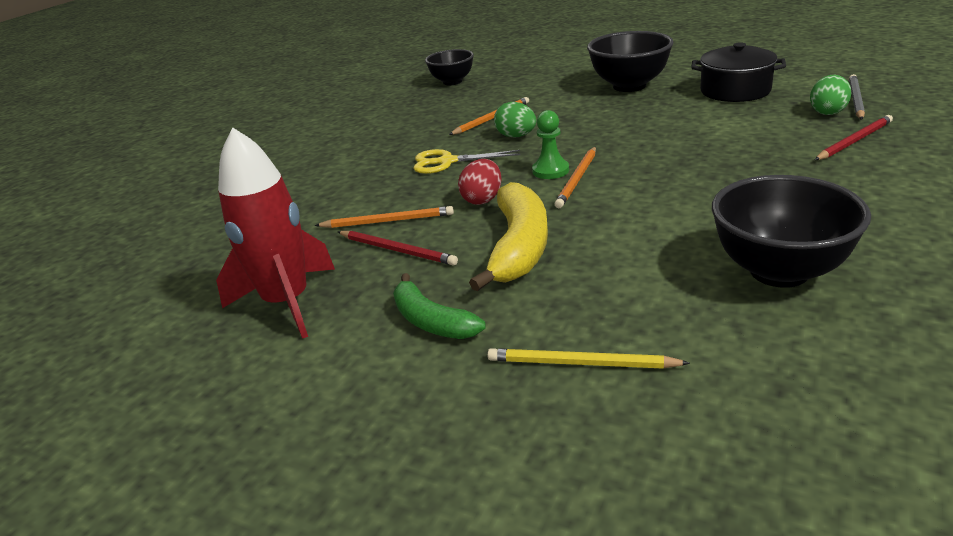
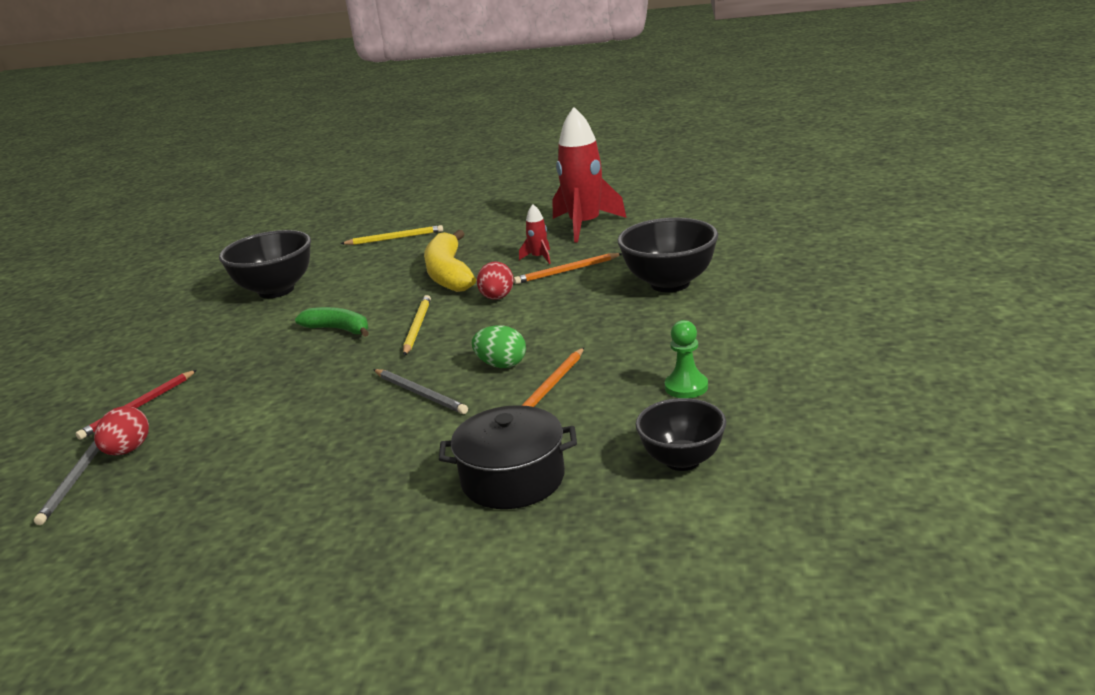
camera: 160 degrees right, 5 degrees down
(397, 250) = (539, 257): red pencil -> red rocket
(432, 321) = (484, 235): green banana -> green banana (338, 329)
(446, 162) = (561, 324): yellow scissors -> none
(550, 170) = (445, 331): green pawn -> green pawn (686, 387)
(577, 179) = (417, 327): orange pencil -> yellow pencil
(587, 124) = (420, 394): none -> grey pencil
(629, 86) = (367, 479): black bowl -> black bowl (670, 284)
(735, 91) = (215, 483): black pot -> black pot (513, 479)
(827, 112) = (128, 450): green egg -> red egg

